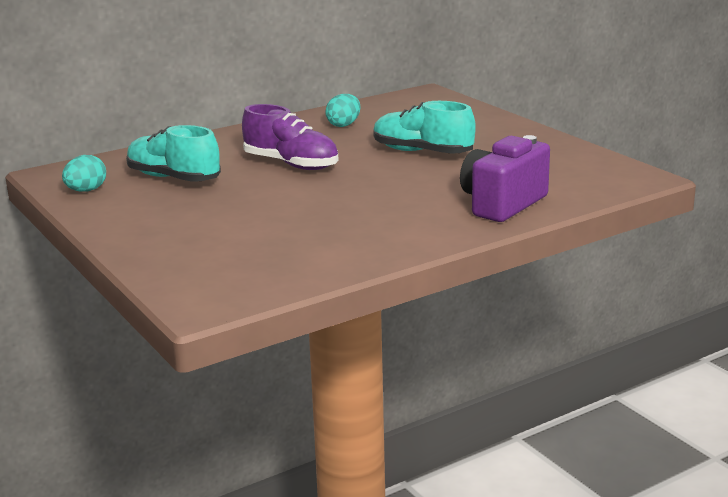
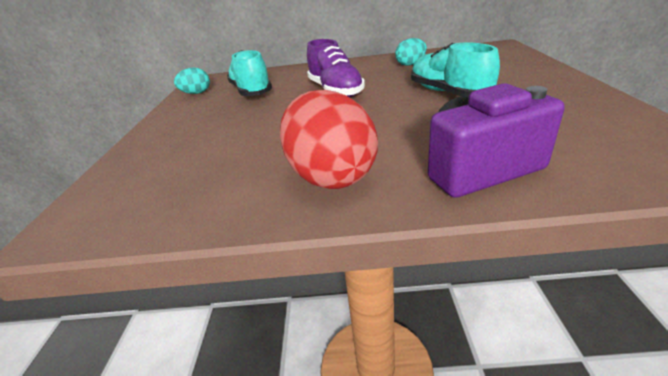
camera: 35 degrees right, 10 degrees up
(394, 229) = (331, 176): none -> red egg

